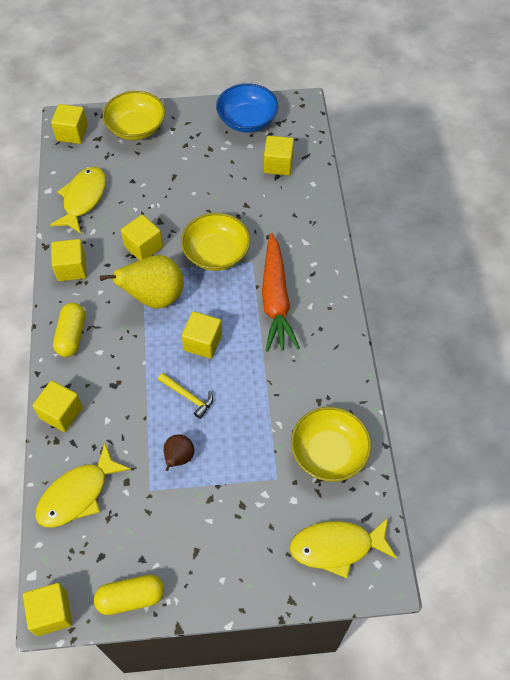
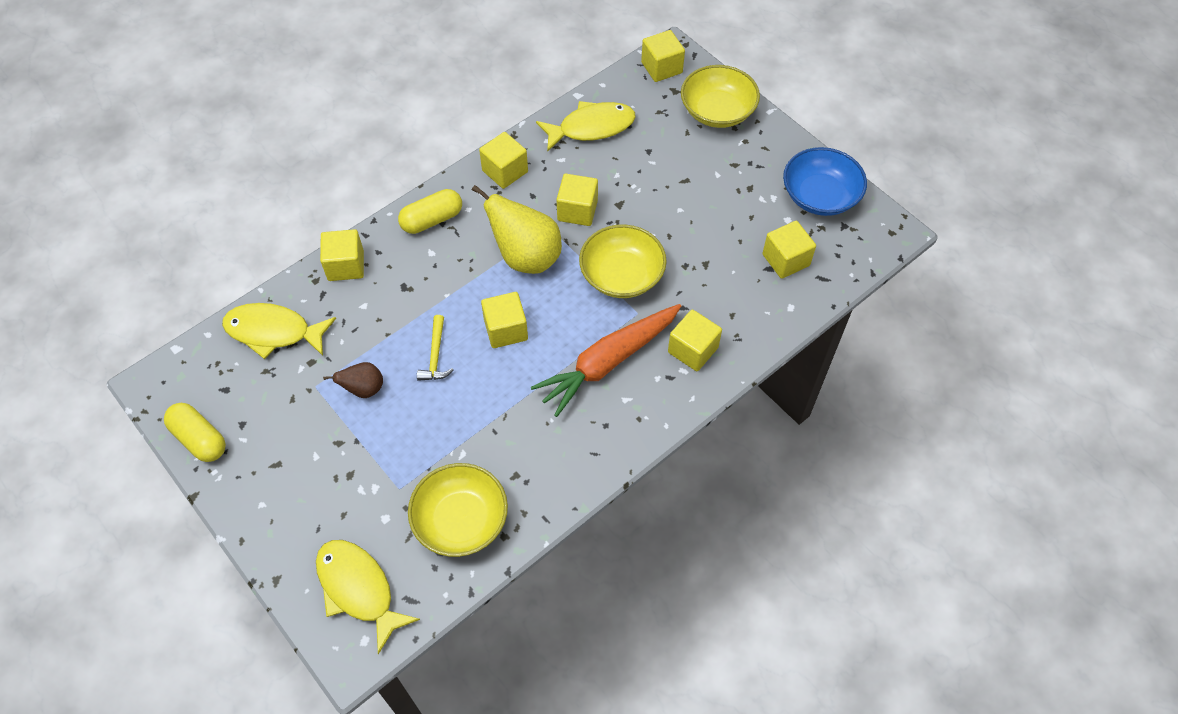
camera: 55 degrees right, 0 degrees up
(51, 613) = (150, 386): yellow cube -> yellow cube (693, 350)

